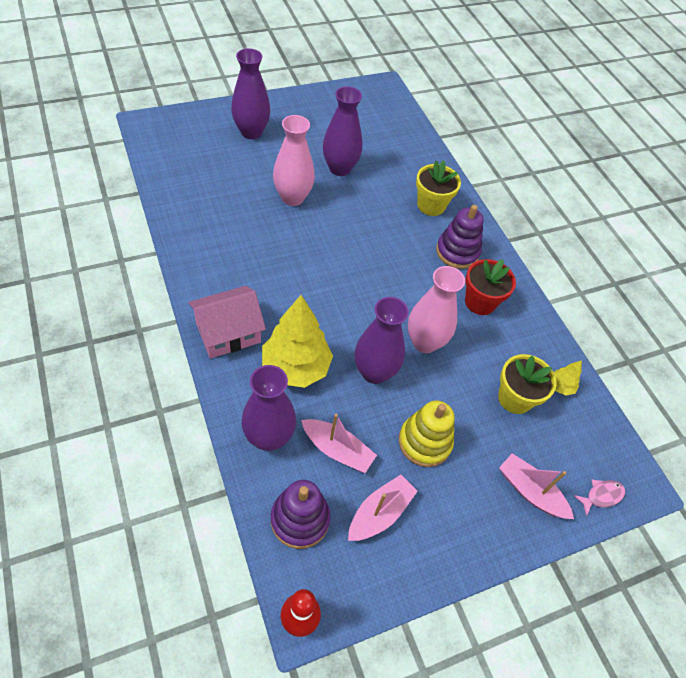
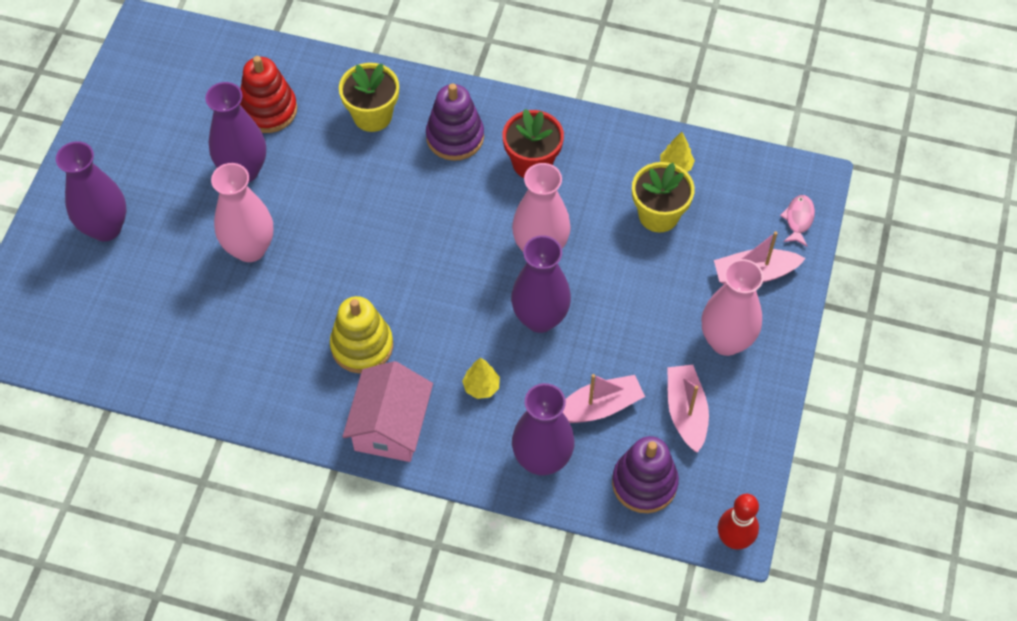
camera: 45 degrees left, 5 degrees up
(296, 367) = (481, 387): yellow tree -> yellow tree, size x0.44
(387, 158) = (268, 110): none -> red stacking toy
(424, 442) = (645, 326): yellow stacking toy -> yellow stacking toy (362, 346)
(460, 505) = (726, 341): none -> pink vase

